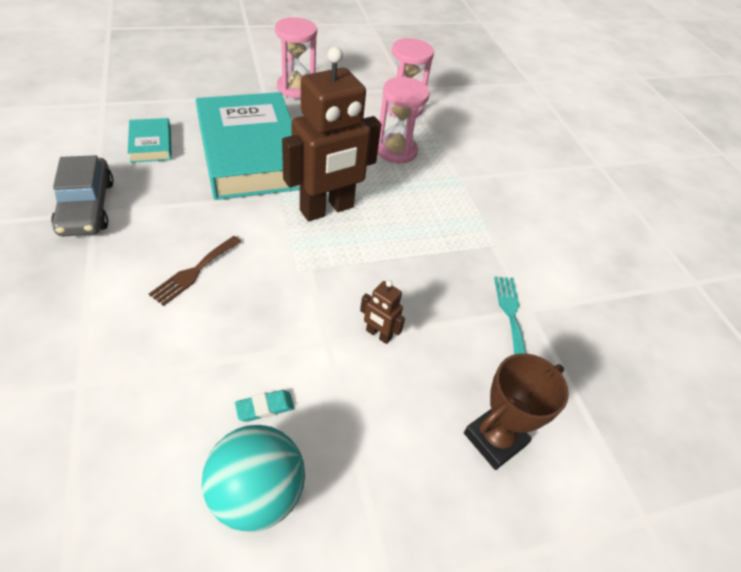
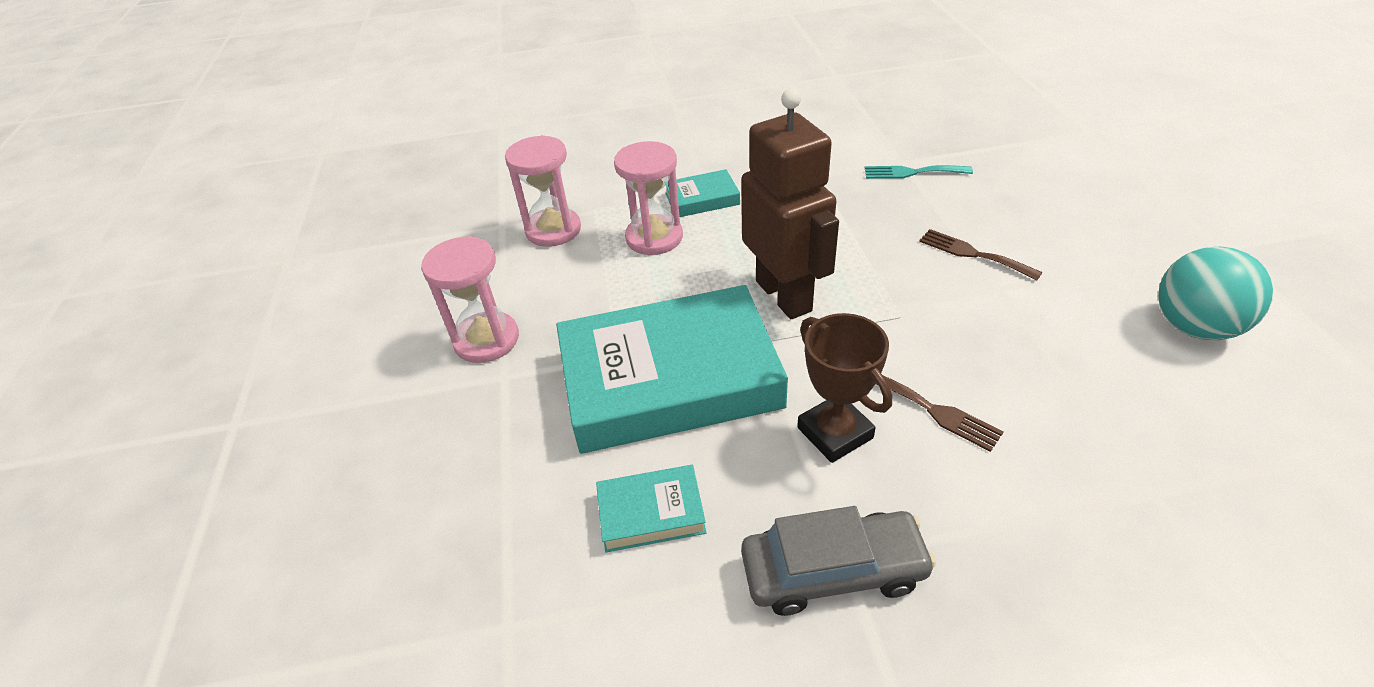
camera: 75 degrees left, 5 degrees down
(265, 407) = (1101, 329): turquoise eraser -> none
(378, 334) = (973, 254): brown robot -> brown fork
(448, 175) = (702, 199): none -> turquoise book
(494, 439) = (1058, 191): brown trophy -> brown trophy (835, 433)

